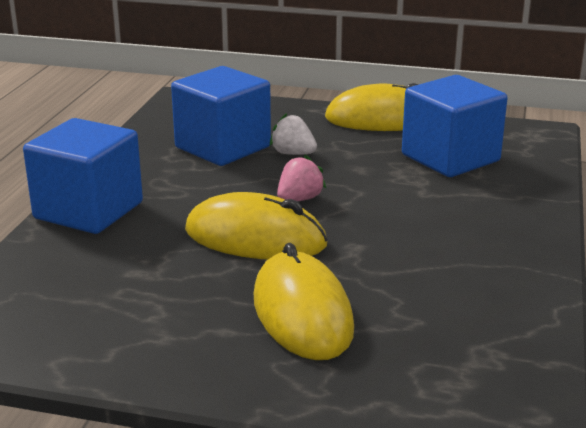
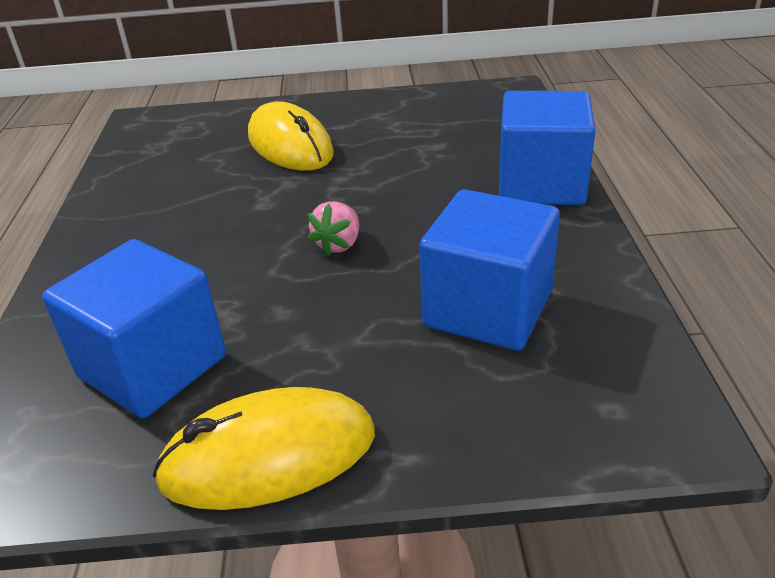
camera: 165 degrees right, 10 degrees up
(255, 238) = (359, 192): yellow mouse -> none
(293, 154) = (383, 320): white strawberry -> none

